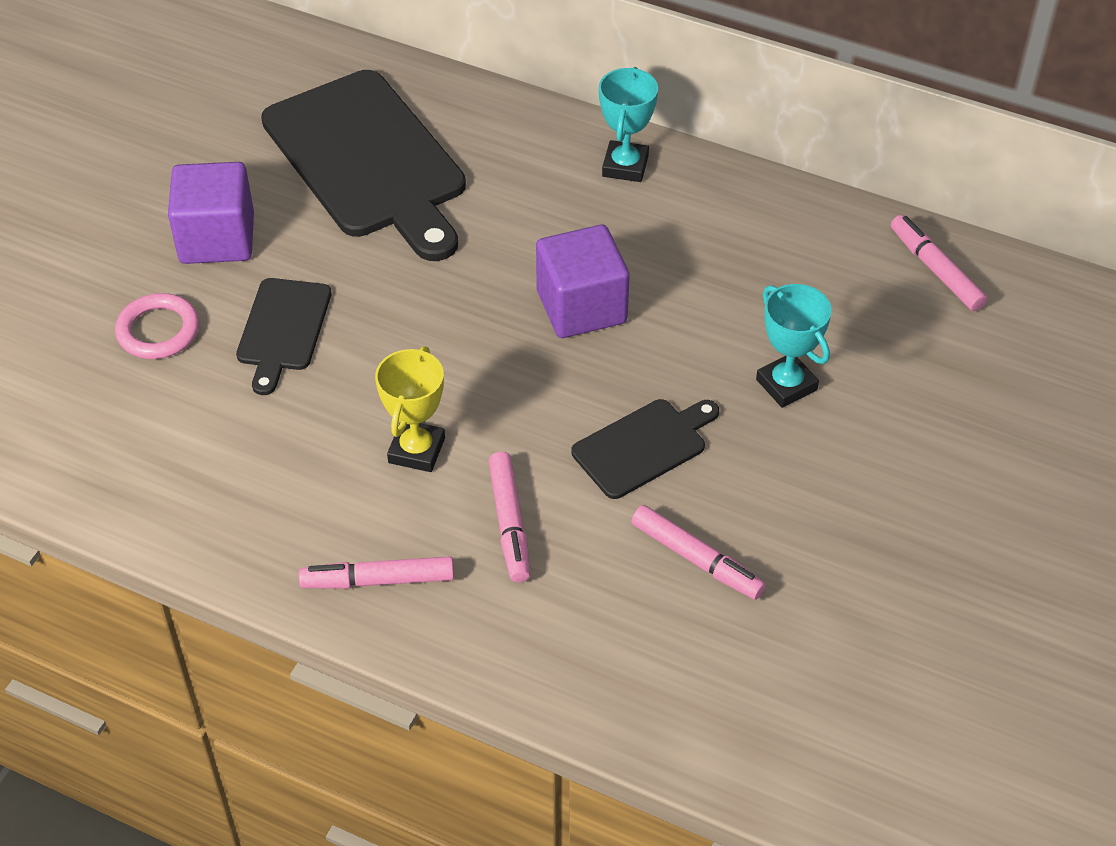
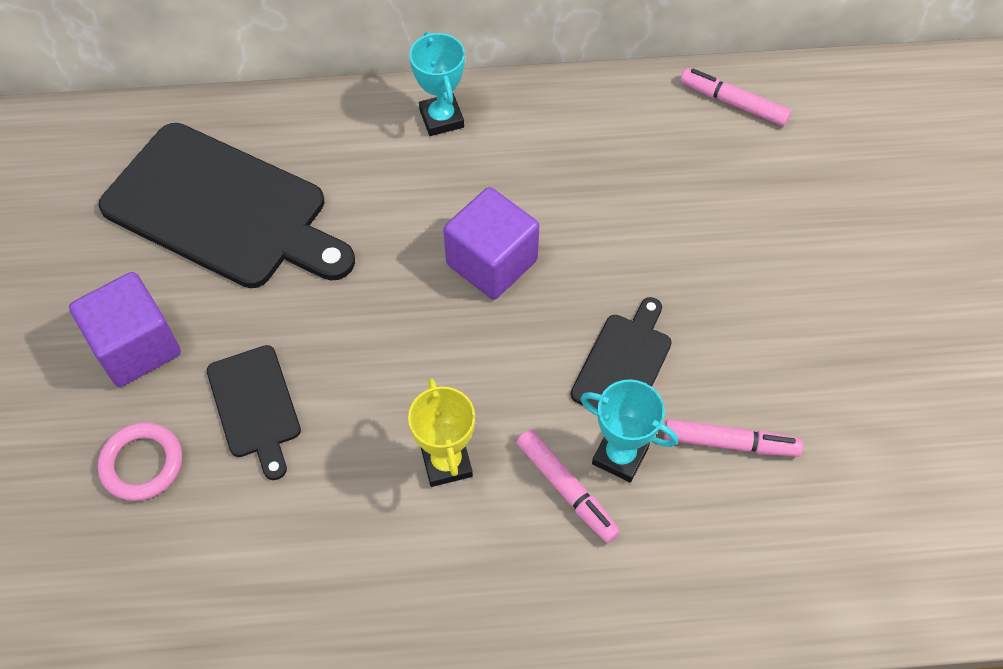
camera: 30 degrees left, 10 degrees up
(378, 580) = (496, 602): pink marker -> none
(786, 385) = (693, 254): turquoise trophy -> turquoise trophy (620, 456)

